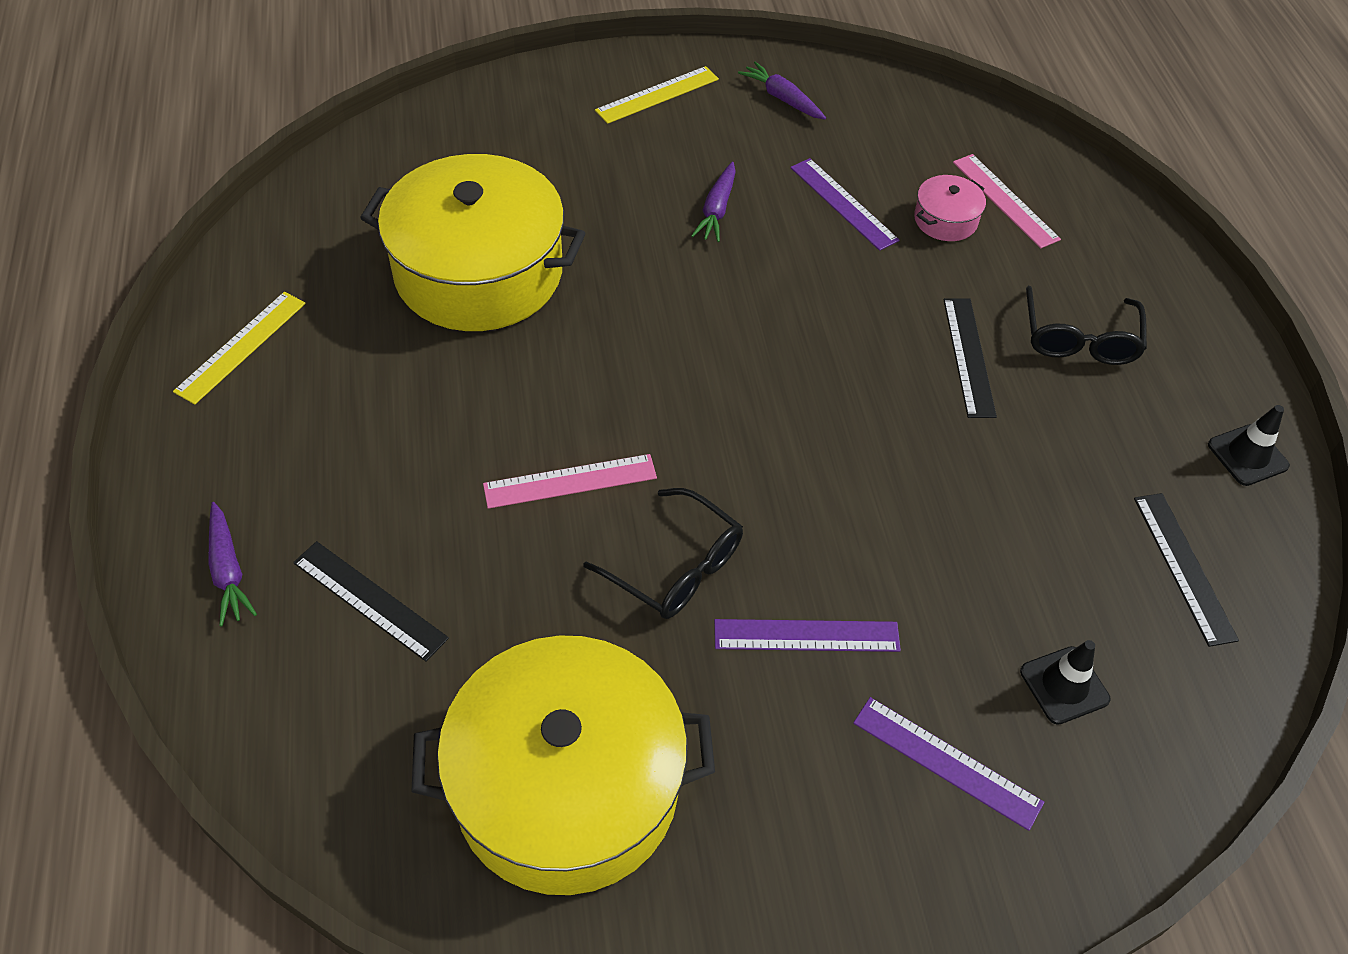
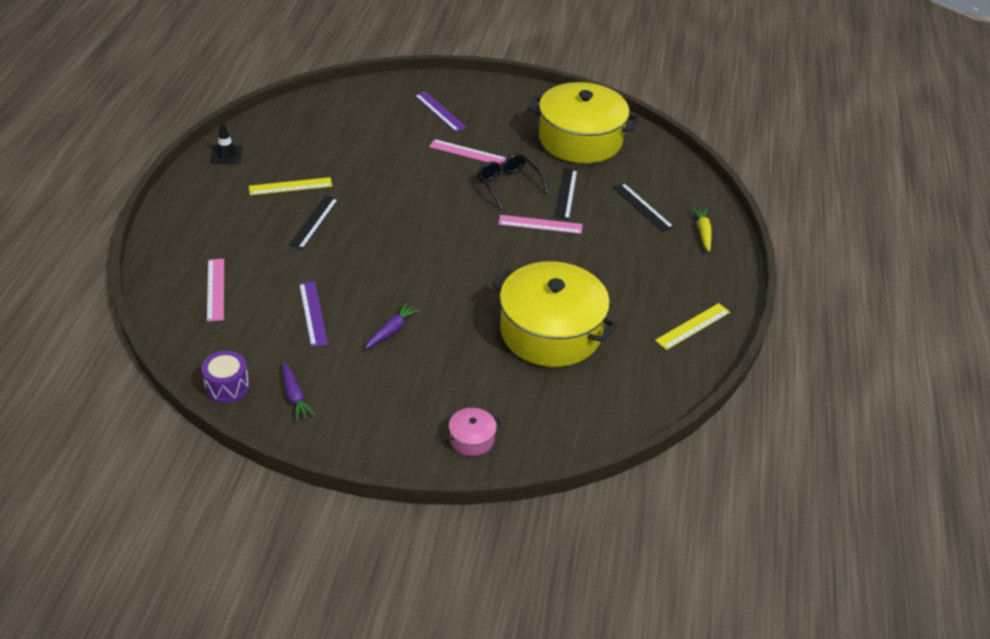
camera: 160 degrees left, 10 degrees down
(228, 570) = (703, 232): purple carrot -> yellow carrot
(657, 95) = (379, 423): yellow ruler -> yellow ruler (290, 186)
(806, 635) = (467, 152): purple ruler -> pink ruler
(871, 88) = (227, 386): none -> purple drum
(945, 220) = (261, 288): pink pot -> pink pot (472, 439)
(1064, 685) = (379, 116): black traffic cone -> none
(1079, 338) = (251, 215): black glasses -> none
(1184, 567) = (297, 132): black ruler -> black ruler (566, 193)

